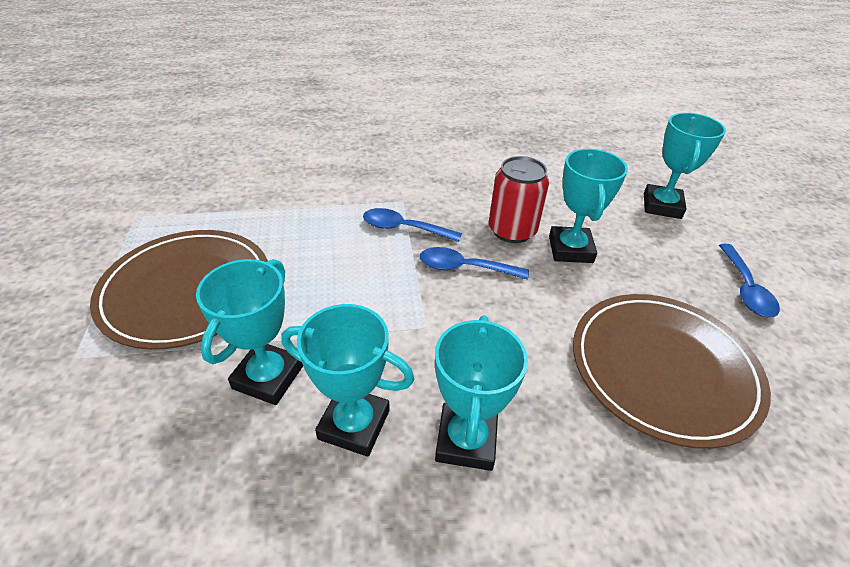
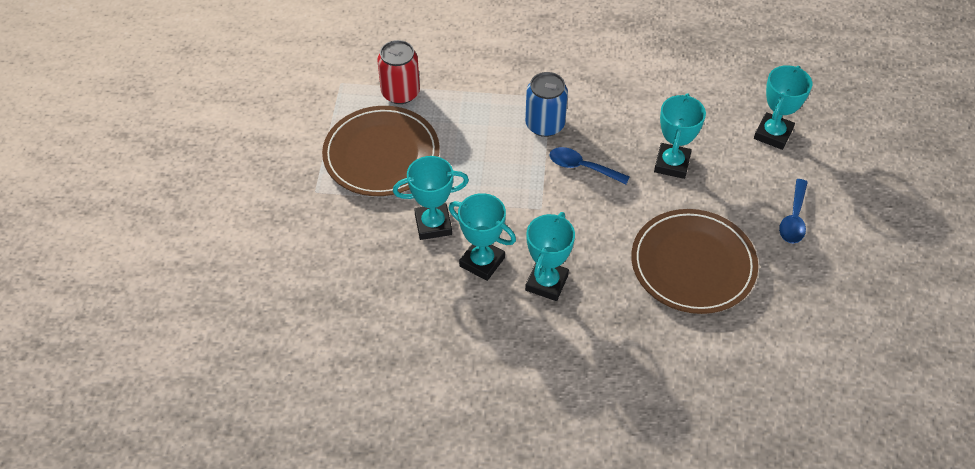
camera: 15 degrees right, 10 degrees up
(268, 377) = (433, 224): turquoise trophy -> turquoise trophy turned 45 degrees clockwise
(404, 228) = (545, 125): blue spoon -> blue can
(512, 230) = (631, 139): red can -> red can (400, 93)

